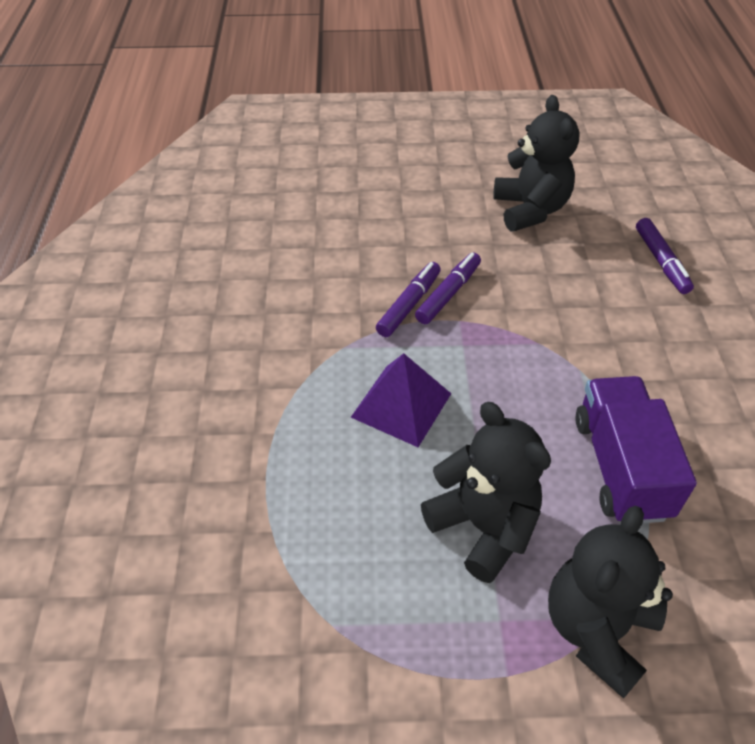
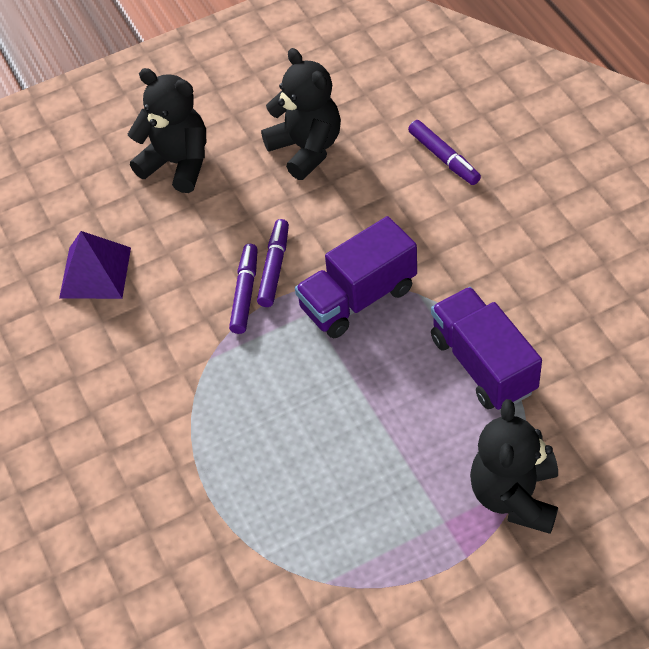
camera: 20 degrees left, 5 degrees up
(401, 405) = (287, 389): purple pyramid -> purple pyramid (95, 272)
(483, 526) = (400, 459): black teddy bear -> black teddy bear (177, 163)
(516, 350) = (358, 298): none -> purple truck

